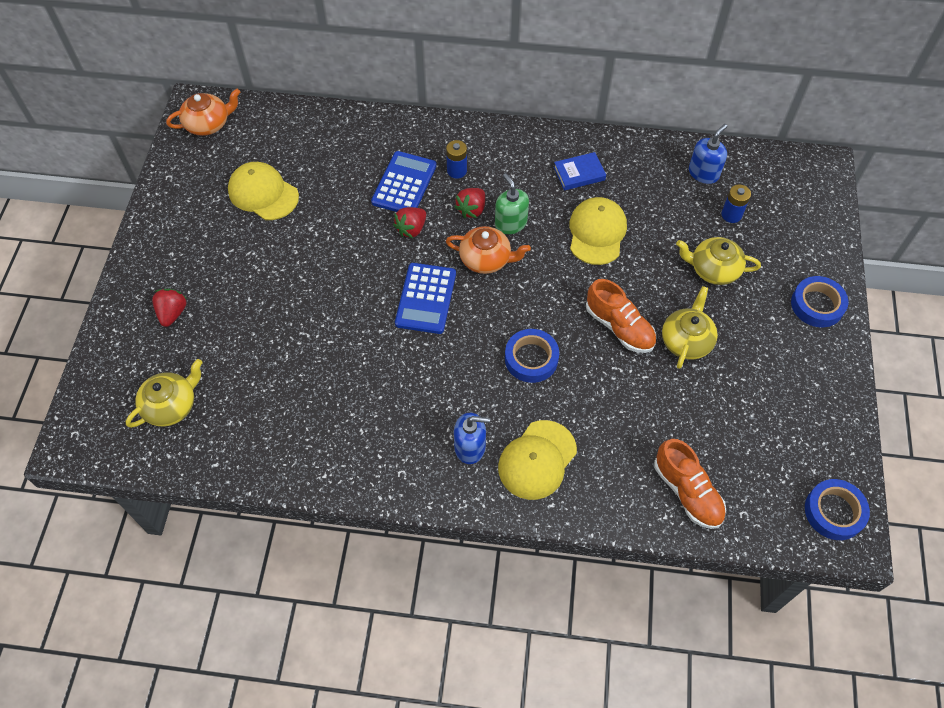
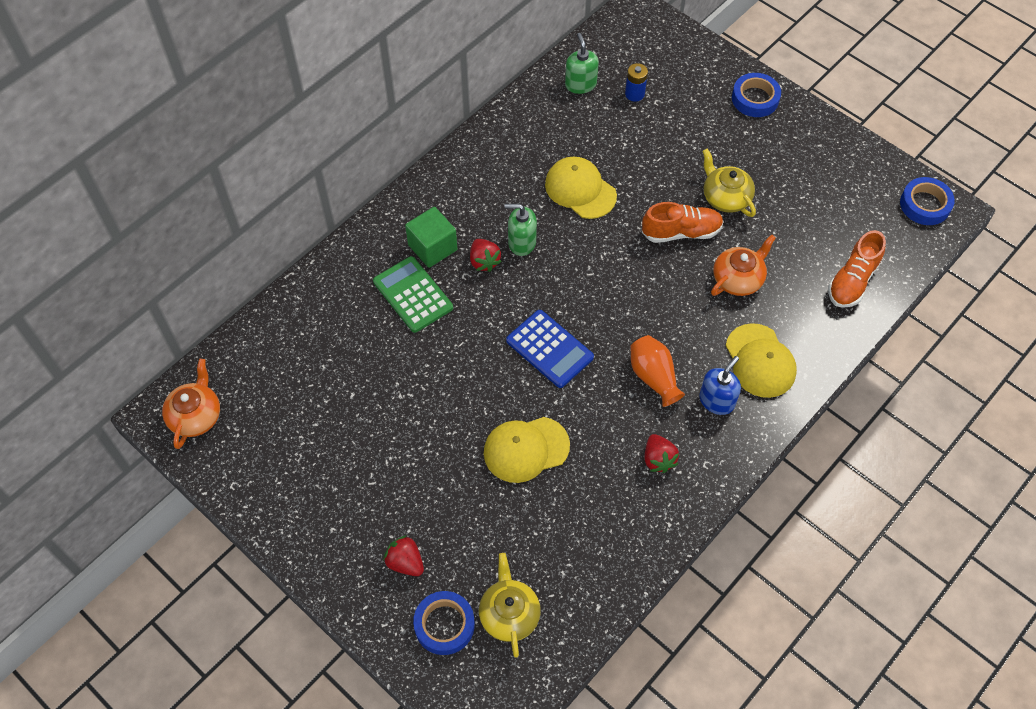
camera: 55 degrees left, 0 degrees up
(263, 193) = (326, 413): yellow cap -> yellow cap (526, 449)
(404, 184) = (413, 295): blue calculator -> green calculator
(411, 229) = (467, 318): red strawberry -> red strawberry (658, 459)
(457, 171) = (432, 247): blue battery -> green cube
(457, 386) = (653, 377): none -> orange vase
(486, 259) = (544, 282): orange teapot -> orange teapot (738, 279)
(531, 358) = (666, 309): blue tape -> blue tape (444, 625)
(579, 173) = (511, 164): blue book -> none
(687, 492) = (852, 281): orange shoe -> orange shoe turned 120 degrees clockwise
(703, 173) = (580, 84): blue soap dispenser -> green soap dispenser
(713, 269) = (675, 138): yellow teapot -> none

